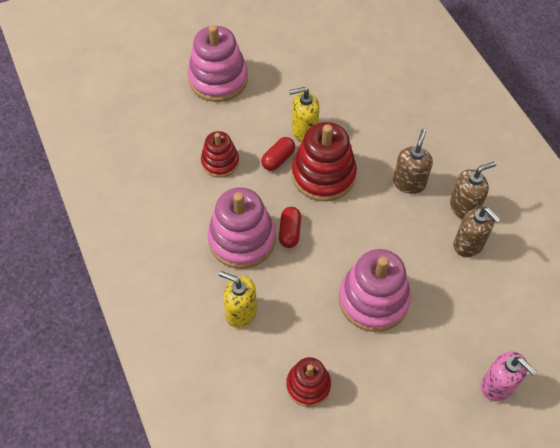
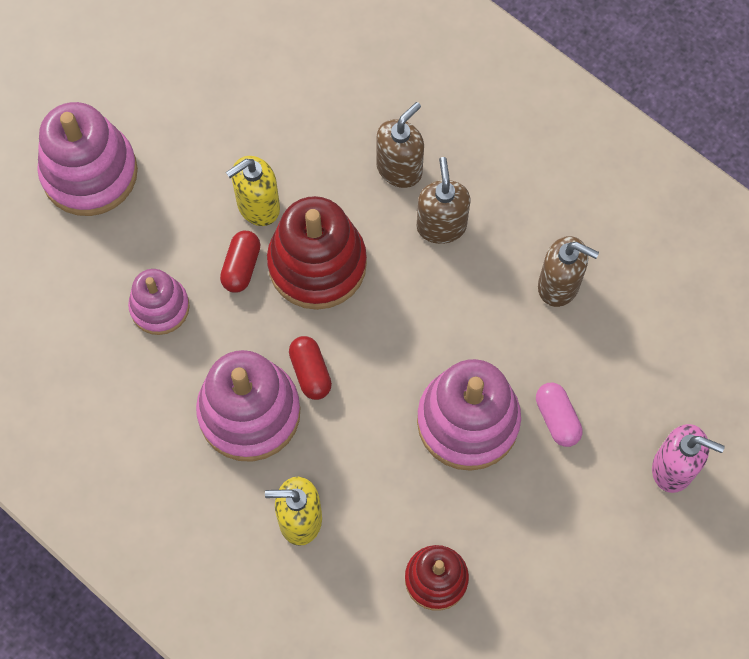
camera: 25 degrees left, 10 degrees up
(220, 162) = (160, 307): red stacking toy -> pink stacking toy
(432, 322) = (557, 419): none -> pink capsule
(464, 207) = (531, 231): brown soap dispenser -> brown soap dispenser (399, 169)

